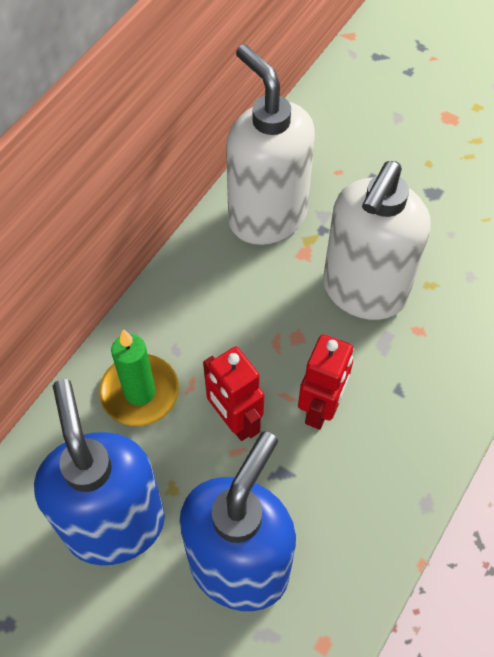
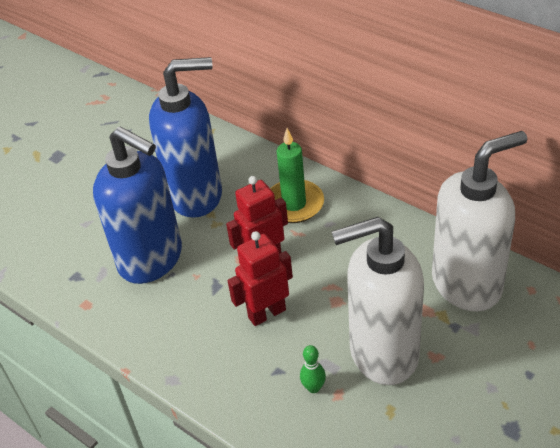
camera: 100 degrees right, 15 degrees down
(321, 409) = (266, 313): red robot -> red robot turned 120 degrees clockwise
(364, 292) = (382, 353): white soap dispenser -> white soap dispenser turned 45 degrees counterclockwise
(415, 353) = (313, 388): none -> green bowling pin

